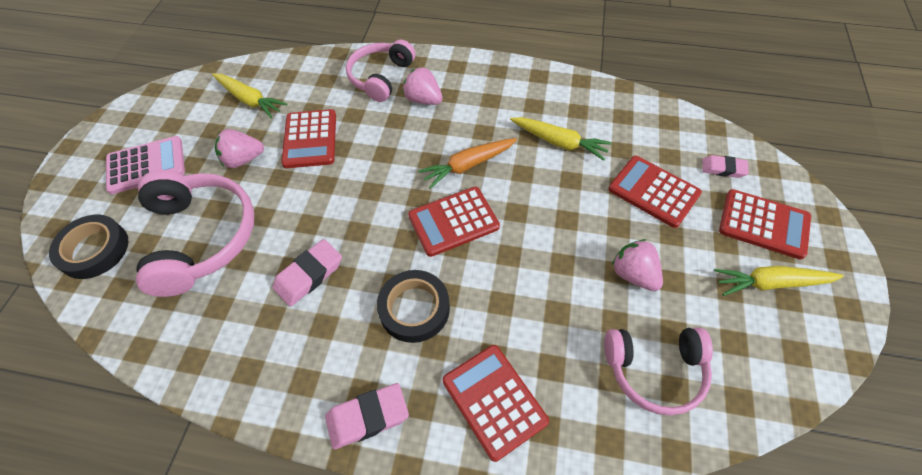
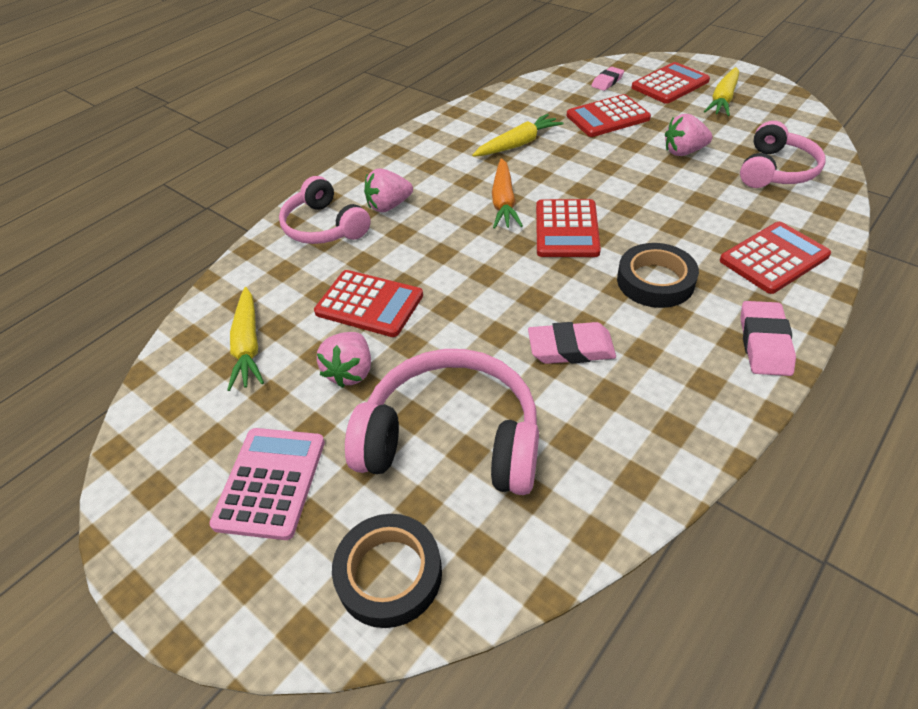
camera: 60 degrees left, 10 degrees down
(249, 100) = (248, 345): yellow carrot -> yellow carrot turned 105 degrees clockwise
(309, 275) = (571, 348): pink eraser -> pink eraser turned 75 degrees counterclockwise
(494, 400) = (774, 258): red calculator -> red calculator turned 150 degrees clockwise

